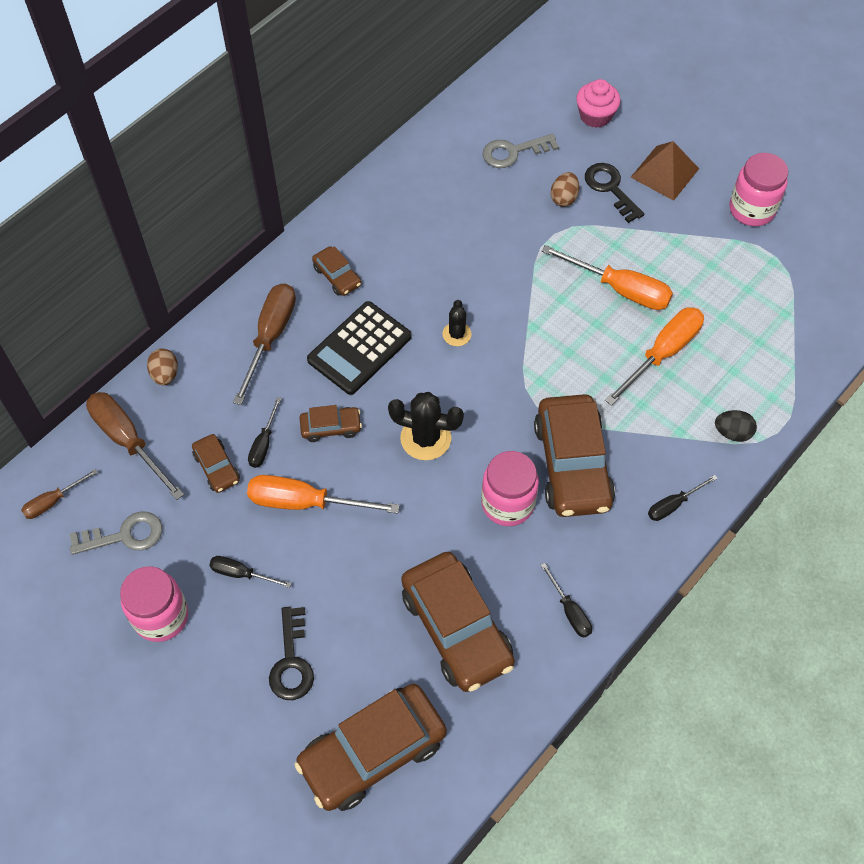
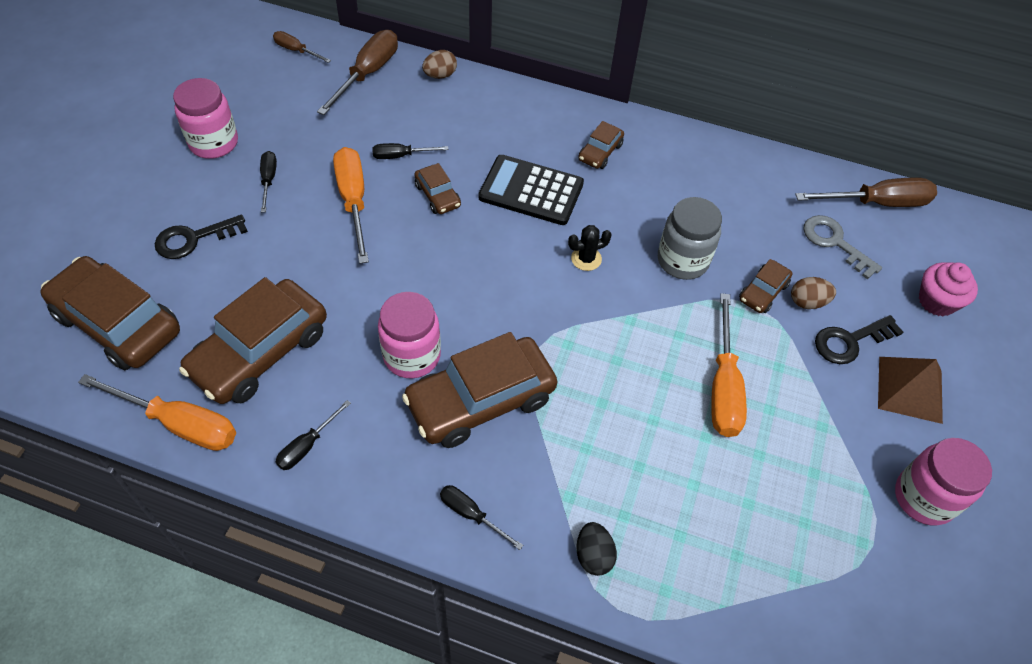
camera: 65 degrees right, 5 degrees down
(124, 535) = (280, 99): grey key -> none
(217, 467) = (365, 133): brown car -> brown car (763, 292)
(270, 337) = (511, 127): brown screwdriver -> brown screwdriver (877, 203)
(425, 438) = (457, 268): black cactus -> none
(488, 264) = (682, 260): none -> grey jar
(610, 188) = (850, 341): black key -> black key turned 150 degrees counterclockwise
(662, 353) = (663, 451): orange screwdriver -> orange screwdriver (179, 424)

